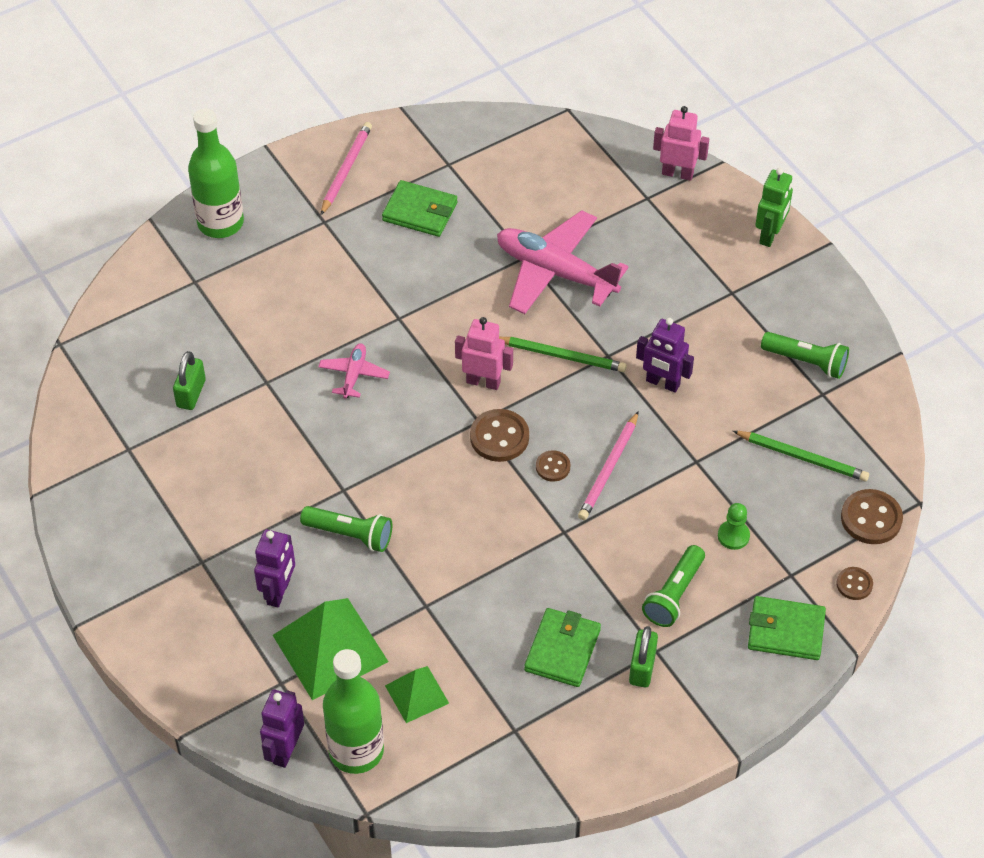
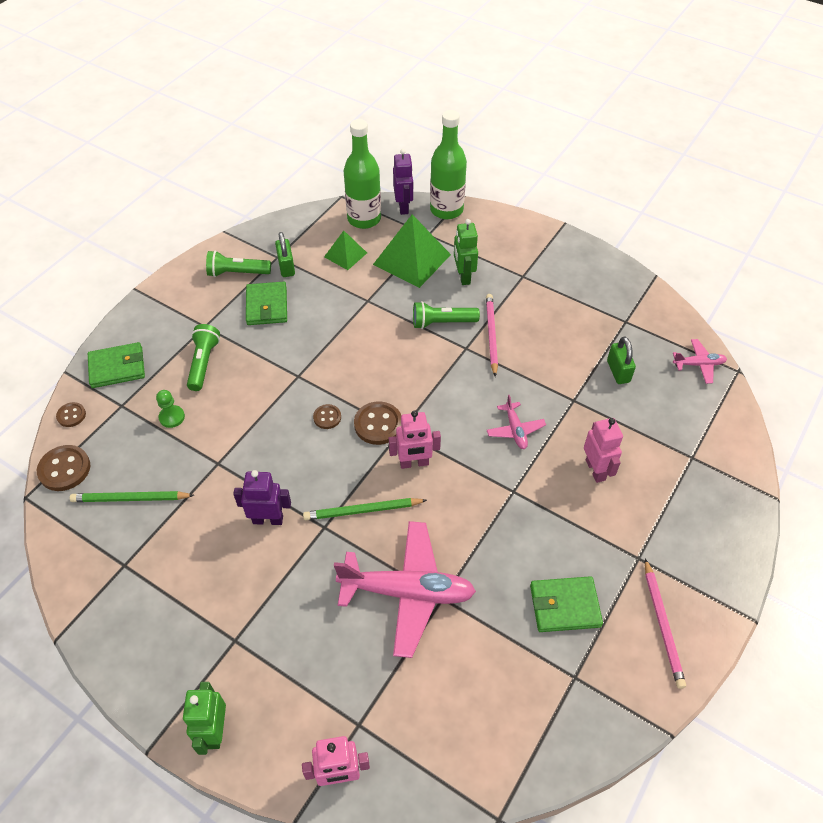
camera: 155 degrees right, 0 degrees up
(95, 367) = (698, 364): none -> pink plane
(220, 223) = (719, 518): green bottle -> green bottle (446, 210)
(279, 592) = (463, 276): purple robot -> green robot
(301, 306) = (595, 470): none -> pink robot
(609, 469) = (284, 431): pink pencil -> pink pencil (491, 335)
(642, 668) = (210, 313): green padlock -> green padlock (286, 267)
(806, 362) = (145, 591): green flashlight -> green flashlight (237, 273)

